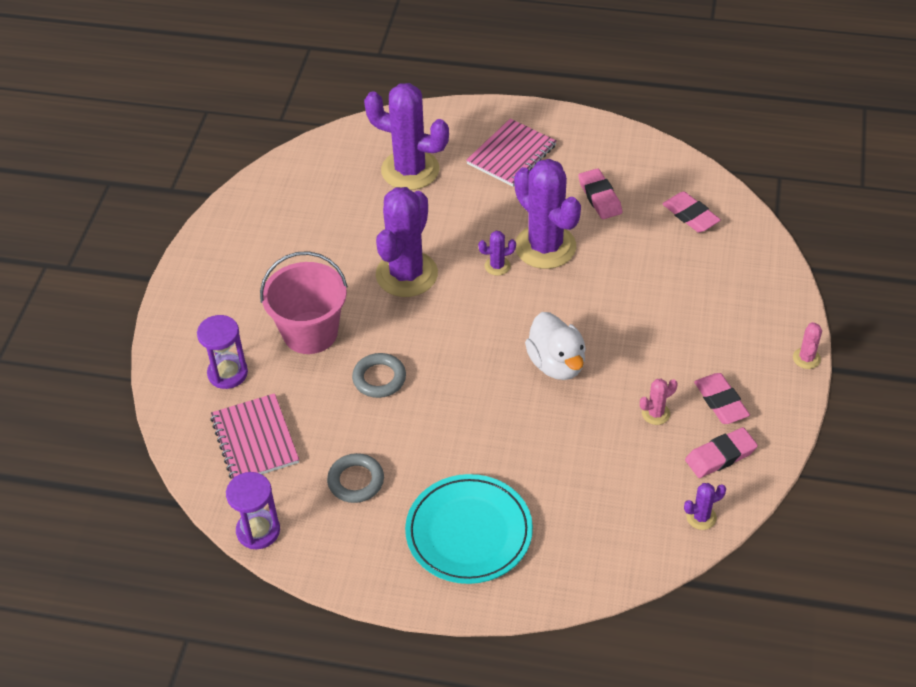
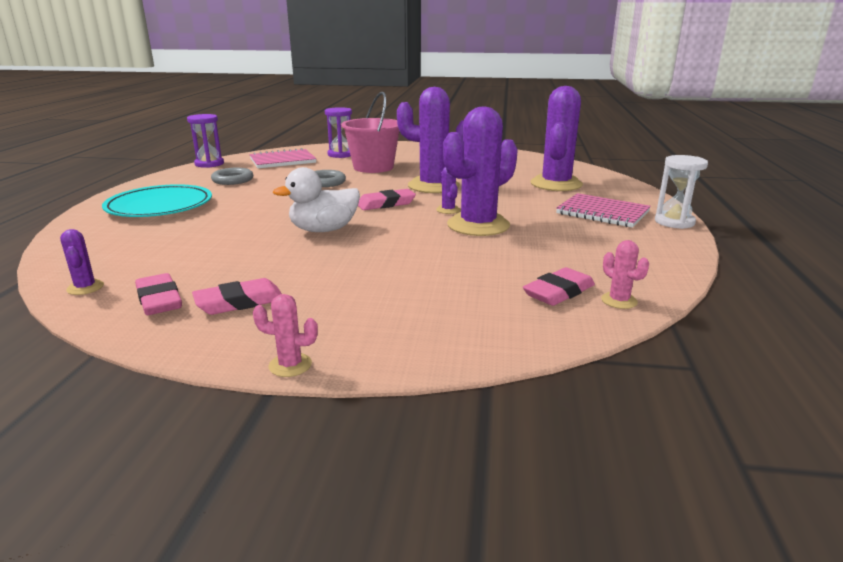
camera: 85 degrees right, 25 degrees down
(539, 115) = (674, 222): none -> white hourglass
(600, 197) = (563, 246): pink eraser -> pink eraser (386, 204)
(655, 413) = (241, 269): pink cactus -> pink cactus (619, 301)

